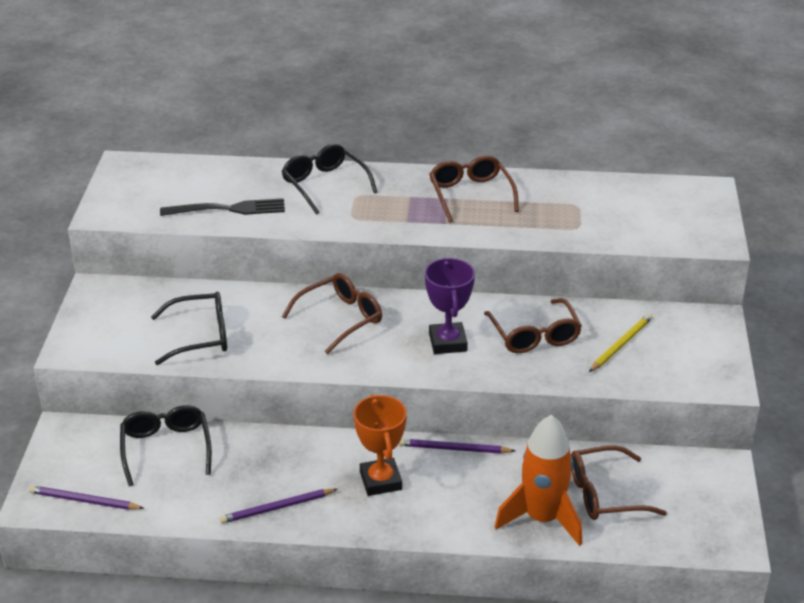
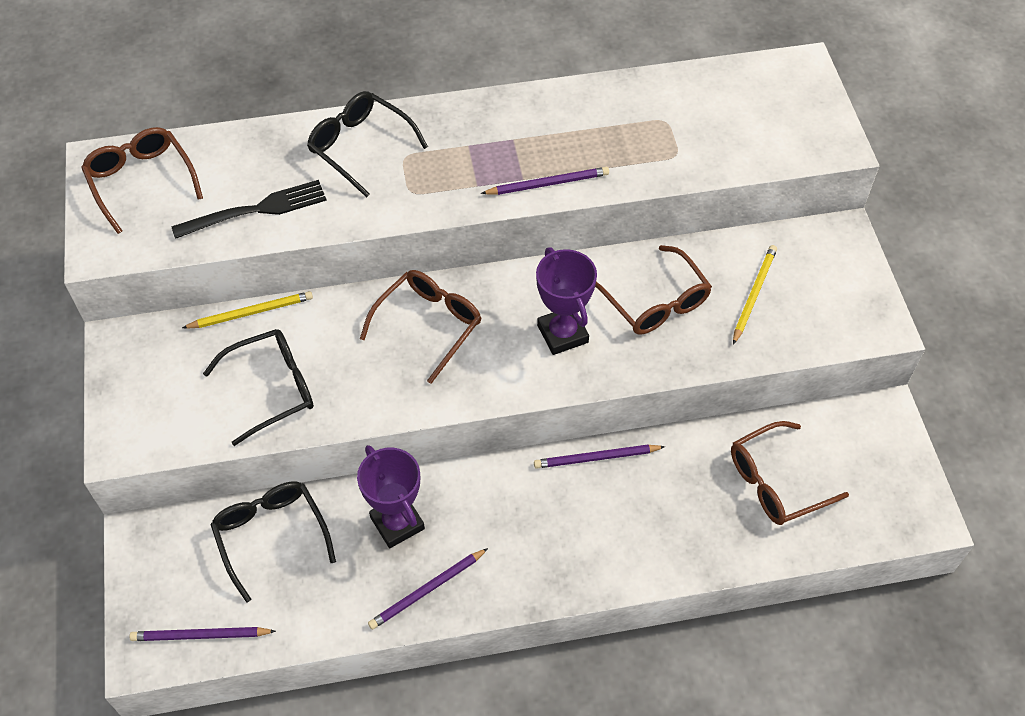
camera: 15 degrees left, 20 degrees up
(204, 288) = (251, 312): none -> yellow pencil
(270, 460) = (397, 523): none -> purple trophy
(380, 481) = (530, 523): orange trophy -> none
(464, 228) = (548, 184): none -> purple pencil
(470, 195) = (538, 128): brown glasses -> brown glasses (141, 181)
(542, 518) = (720, 533): orange rocket -> none

